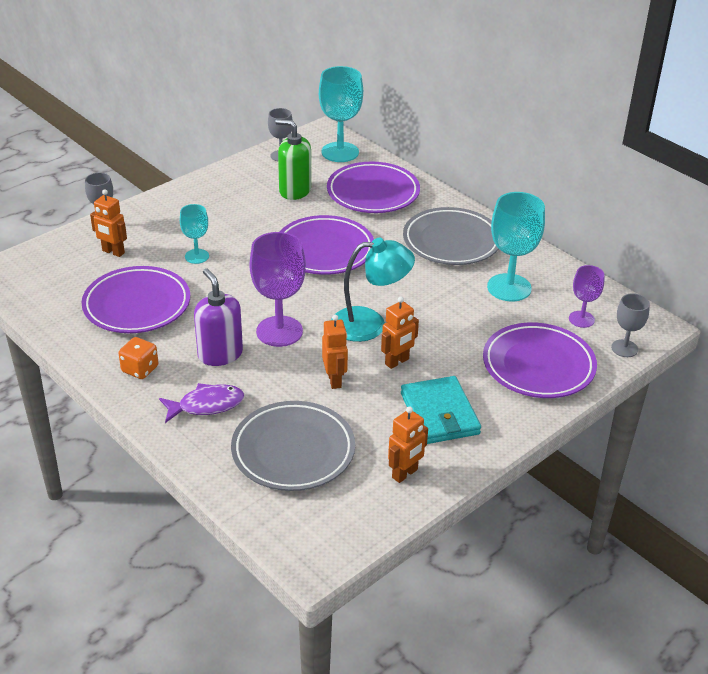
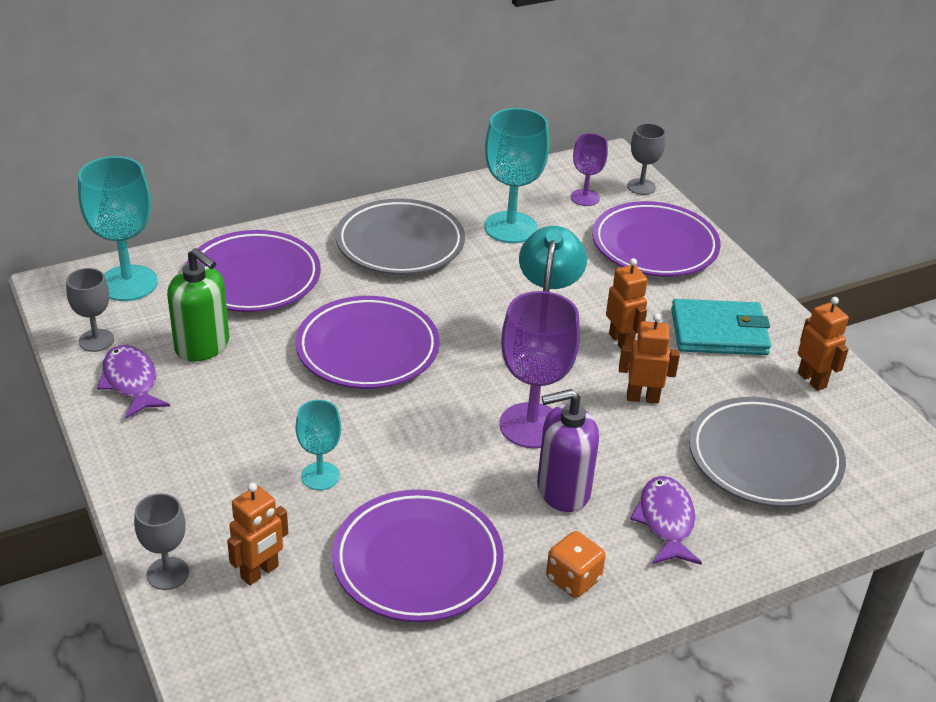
camera: 75 degrees left, 0 degrees up
(250, 176) = (131, 382): none -> purple fish
(294, 191) = (202, 346): green soap dispenser -> green soap dispenser turned 90 degrees counterclockwise

